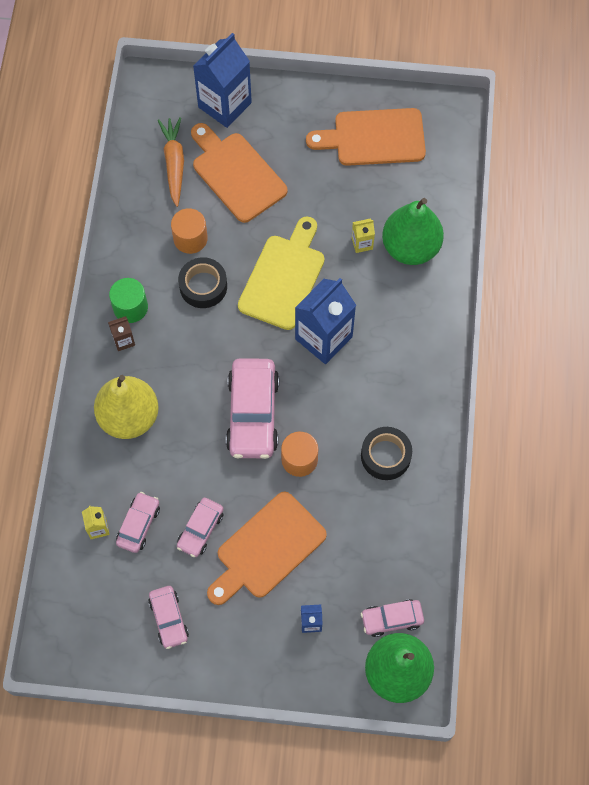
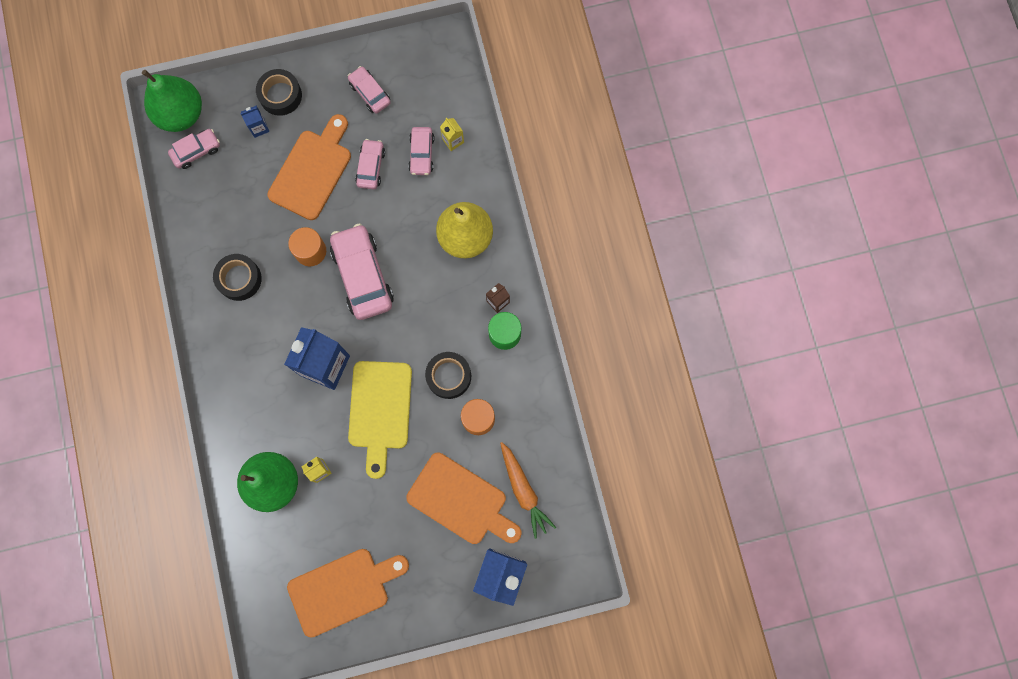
camera: 160 degrees right, 10 degrees up
(273, 654) = (280, 95): none -> black tape

